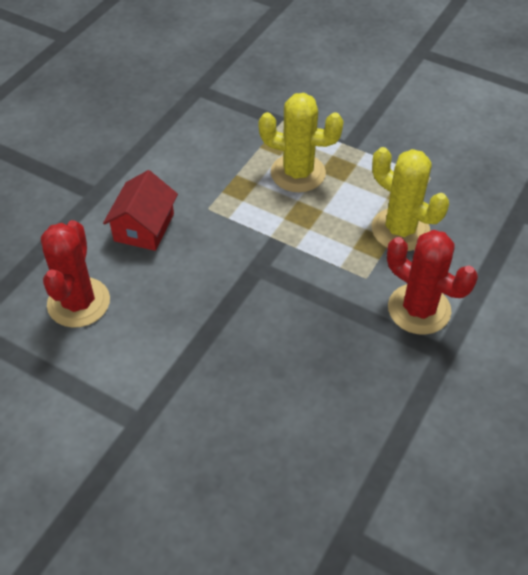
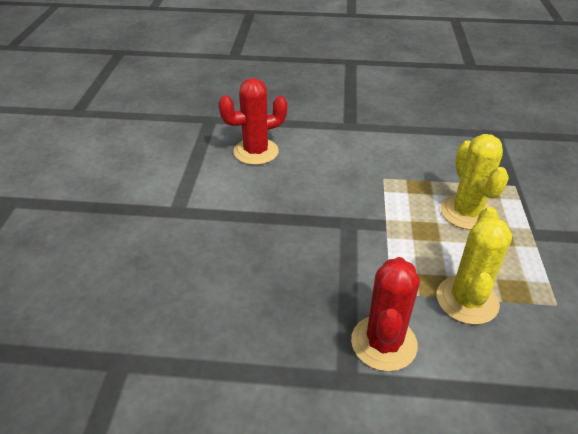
camera: 65 degrees right, 10 degrees down
(144, 227) = (339, 155): red house -> none

